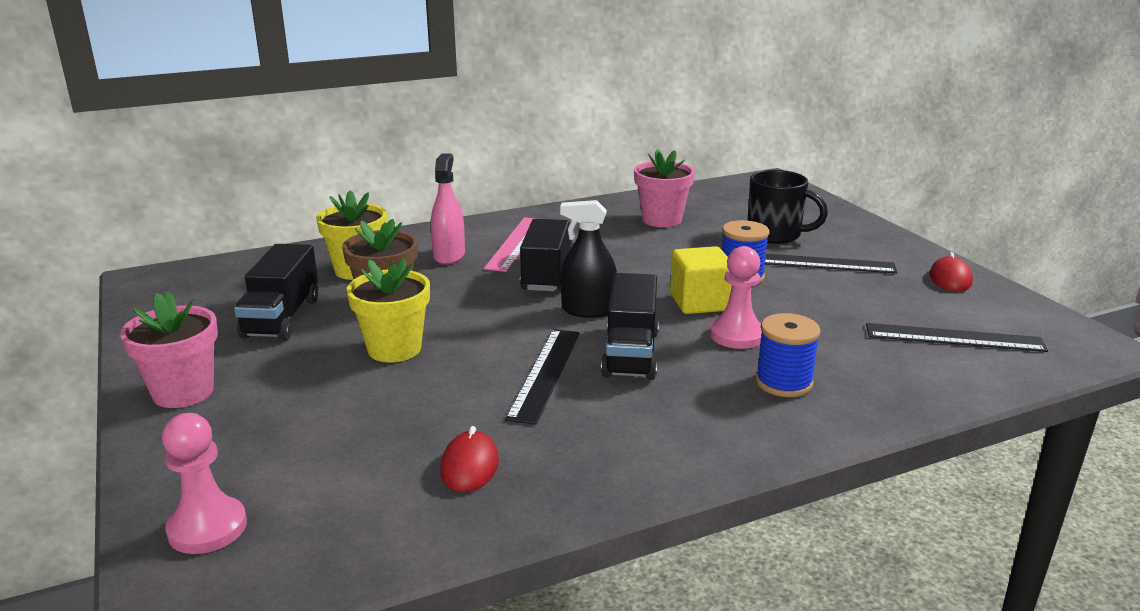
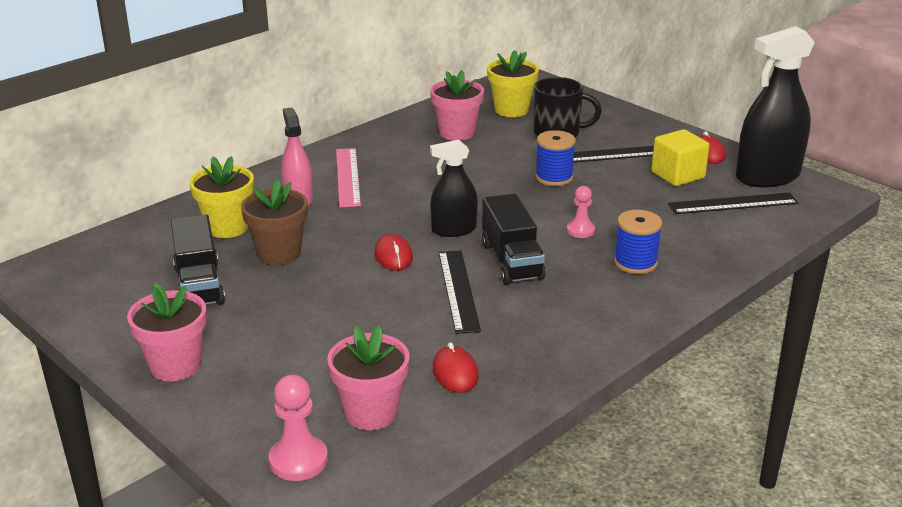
camera: 20 degrees left, 5 degrees up
(335, 491) = (371, 413): none -> pink flower pot
(394, 349) = (322, 293): yellow flower pot -> yellow flower pot (511, 110)
(501, 325) = (393, 256): none -> red mouse
(548, 275) = (398, 203): black truck -> none
(700, 302) = (536, 207): yellow cube -> yellow cube (677, 175)
(736, 335) = (580, 230): pink pawn -> pink pawn, size x0.65
(1019, 315) = (767, 176): none -> black spray bottle

